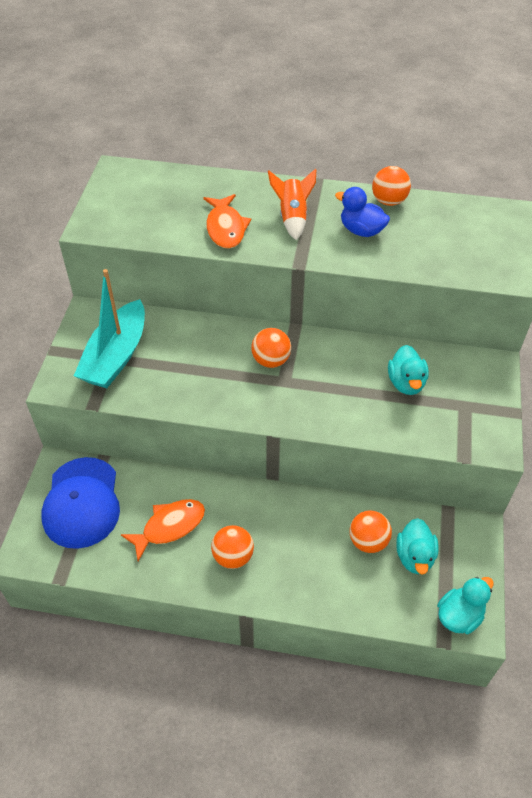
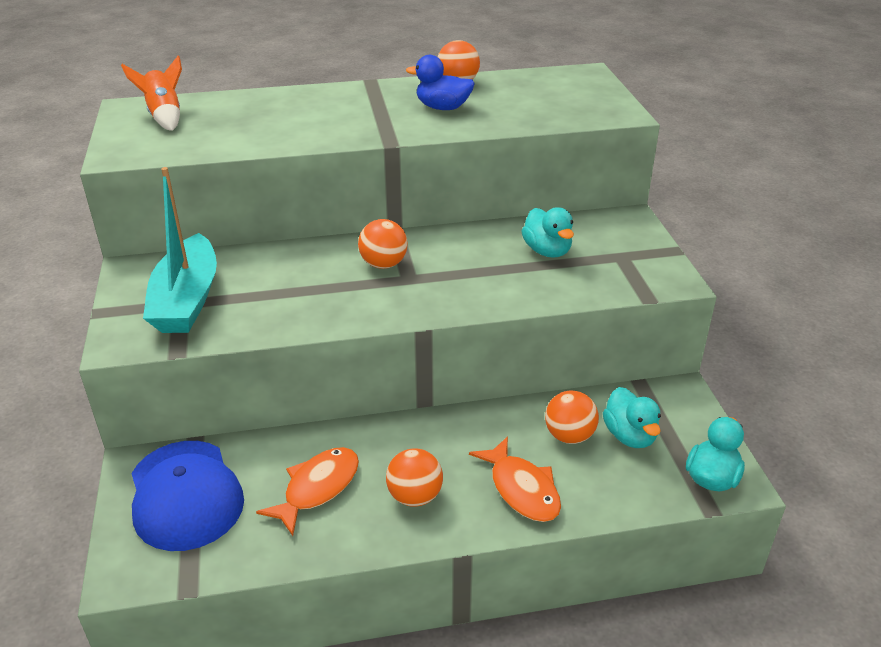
camera: 20 degrees left, 15 degrees down
(226, 228) = (288, 130): orange fish -> orange fish (522, 489)
(292, 217) = (360, 110): orange rocket -> orange rocket (164, 116)

